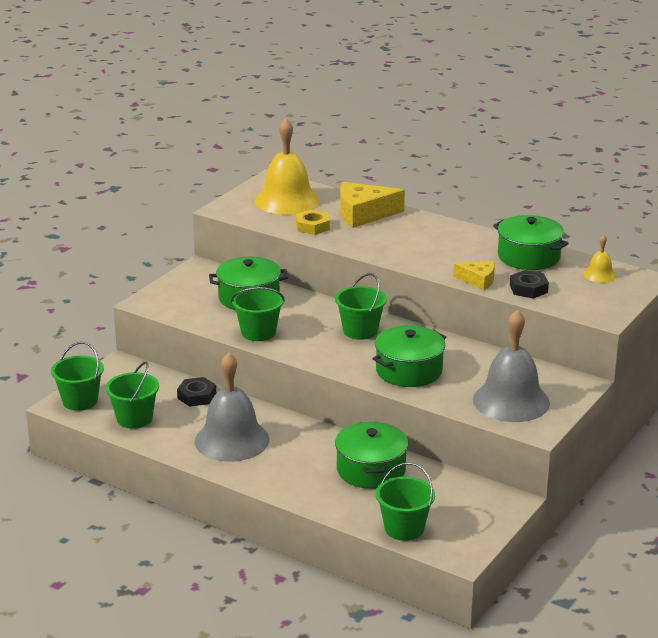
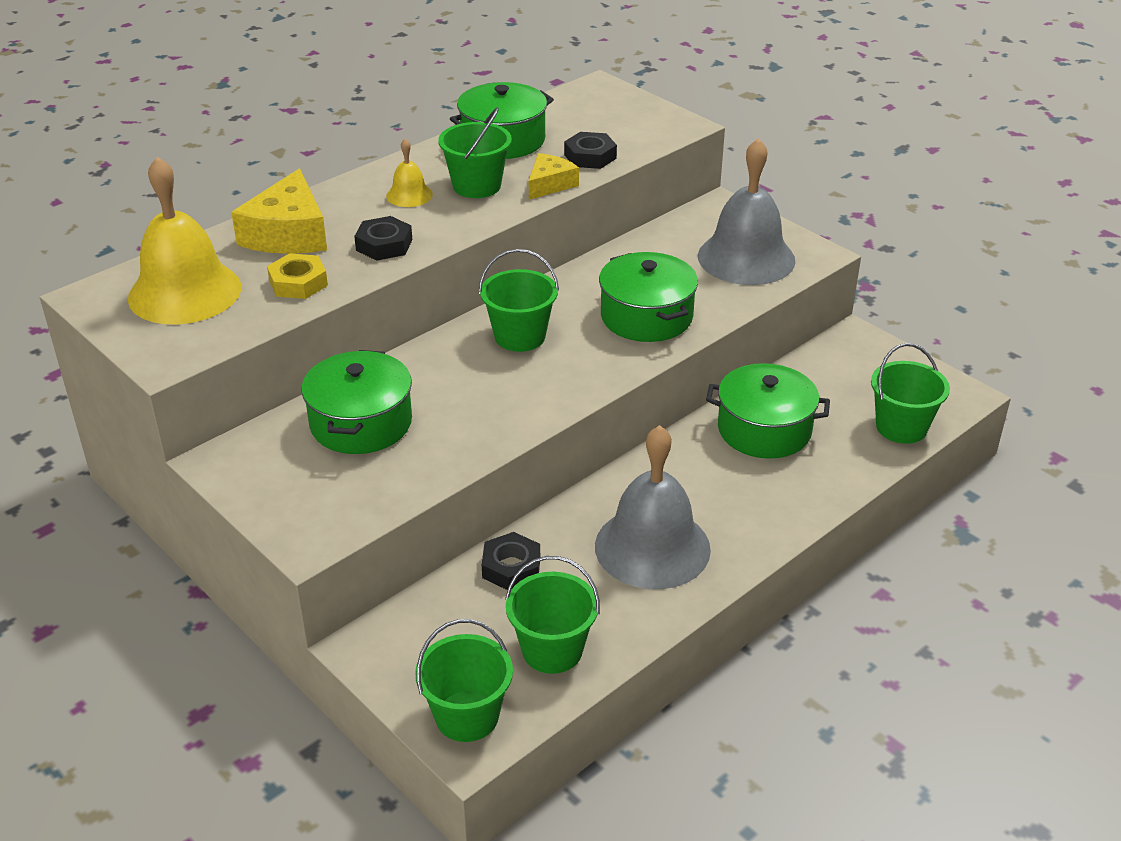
camera: 75 degrees left, 10 degrees up
(258, 332) = (479, 430): green bucket -> green bucket (477, 186)
(368, 242) = (384, 245): none -> black nut
(599, 275) = (576, 108): yellow bell -> yellow bell (409, 195)

